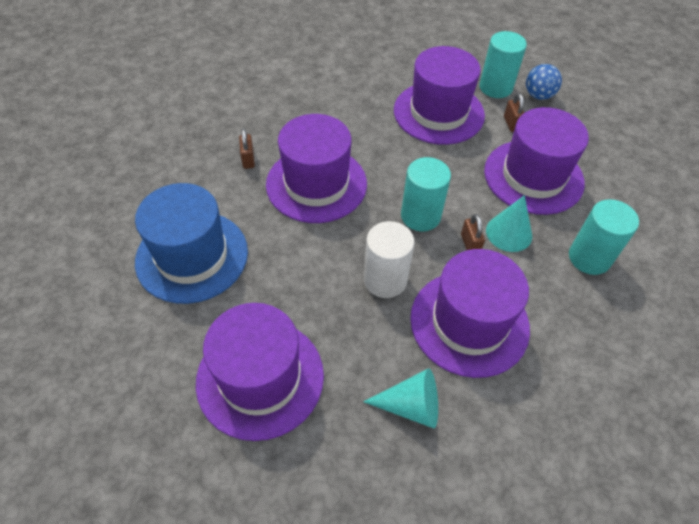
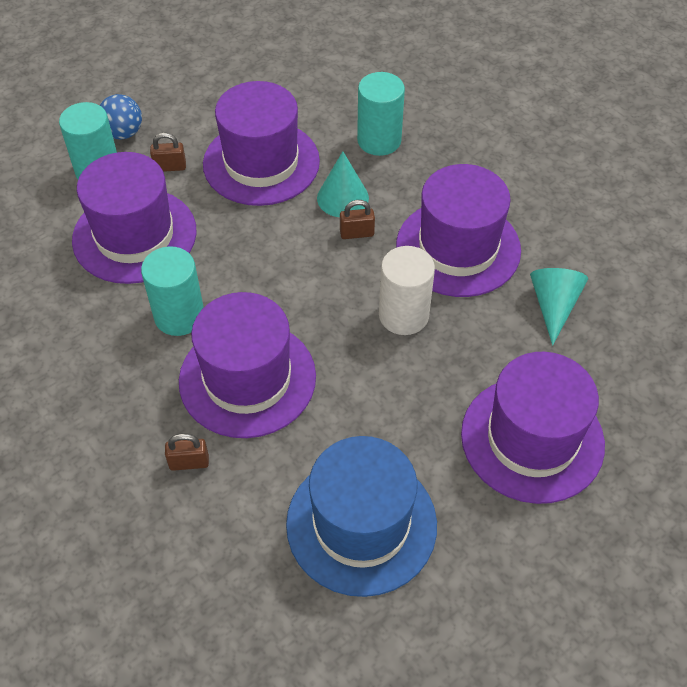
camera: 85 degrees left, 0 degrees up
(420, 216) = (312, 273): turquoise cylinder -> turquoise cylinder (179, 316)

